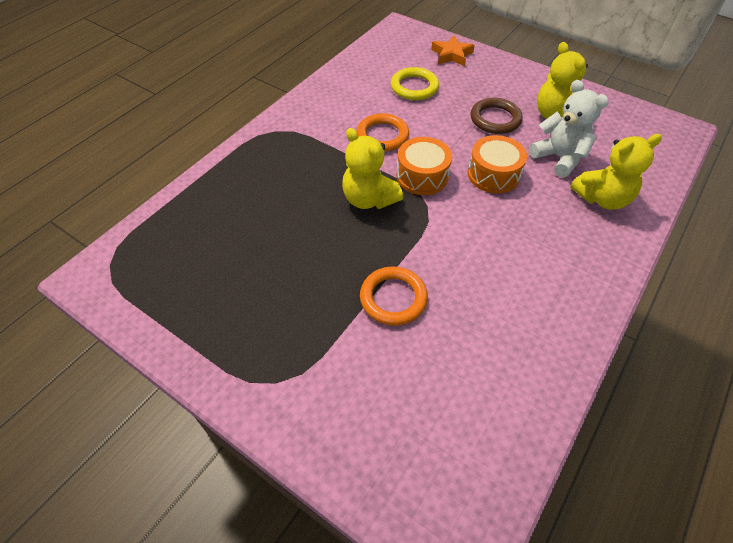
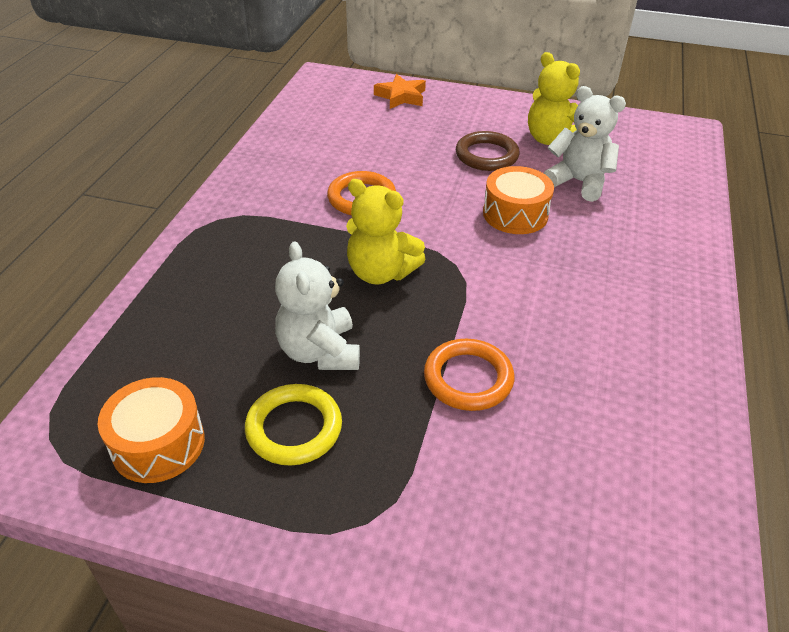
camera: 20 degrees left, 10 degrees down
(299, 249) = (319, 352): none -> white teddy bear
(414, 87) = (374, 138): yellow ring -> yellow ring (294, 428)
(422, 176) = (433, 233): orange drum -> orange drum (158, 444)
(602, 198) = (646, 214): yellow teddy bear -> none

